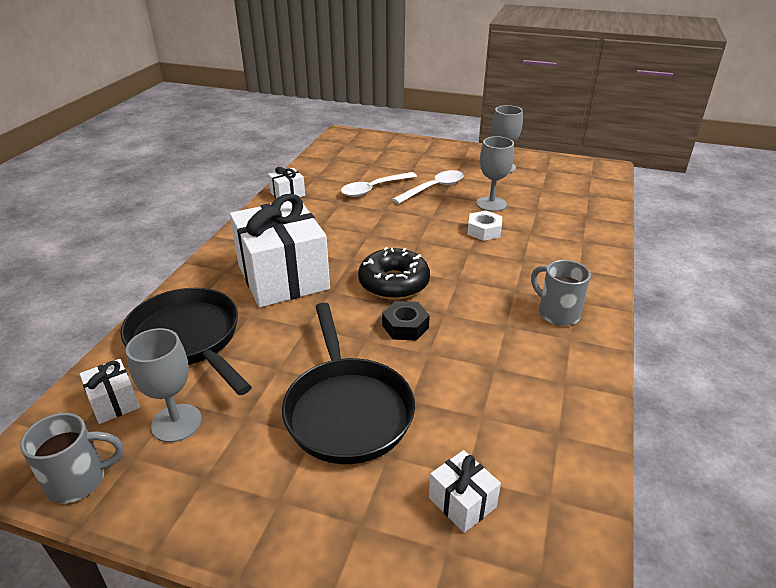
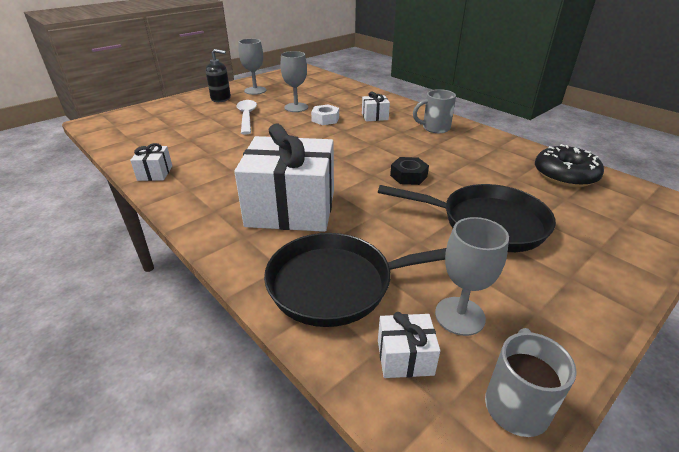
camera: 60 degrees left, 0 degrees up
(374, 189) = (211, 136): white spoon -> none
(394, 283) = (353, 165): black donut -> black donut (565, 175)
(458, 160) = (221, 98): none -> black soap dispenser
(462, 502) = (587, 206): white gift -> white gift (375, 116)

